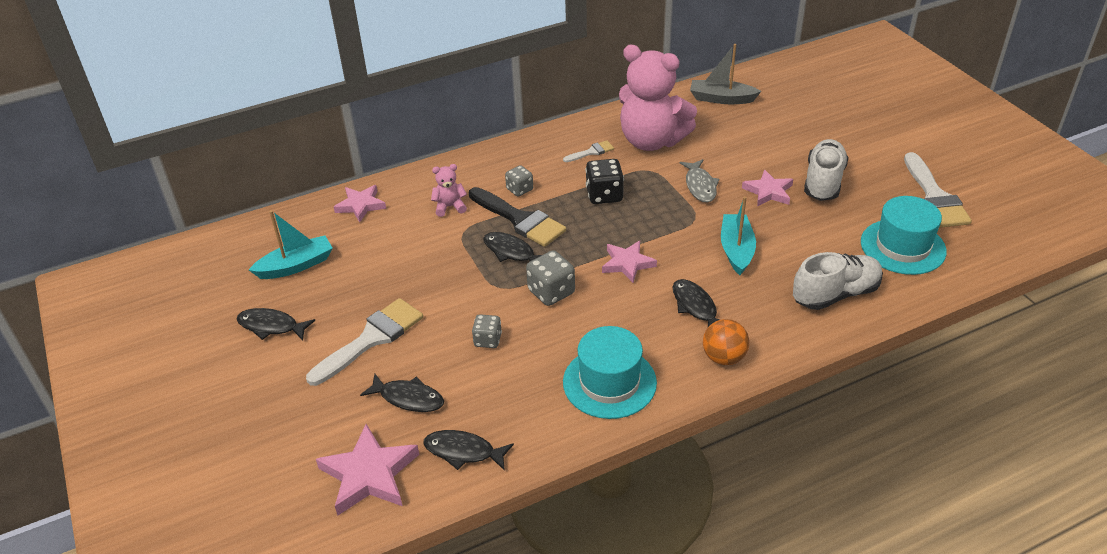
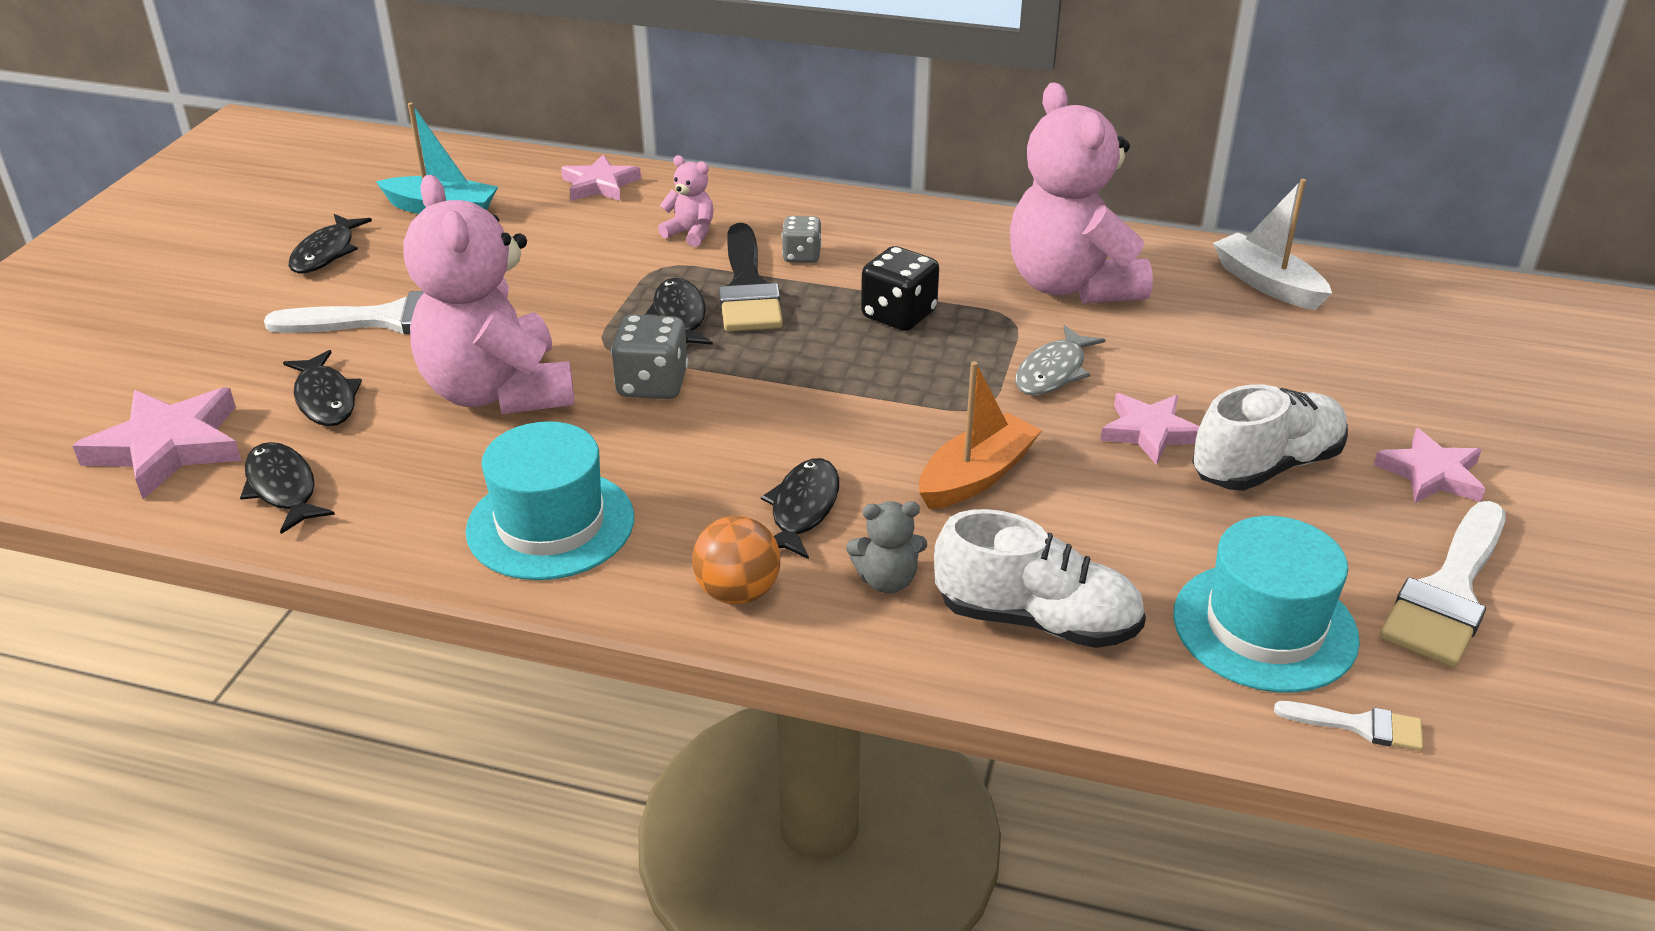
camera: 40 degrees right, 5 degrees down
(271, 326) = (326, 253): black fish -> black fish turned 135 degrees counterclockwise
(487, 340) = (498, 392): grey dice -> pink teddy bear
(591, 152) = (963, 259): white brush -> white brush (1359, 726)
(627, 263) = (798, 407): pink star -> pink star (1431, 474)
(721, 99) = (1267, 284): grey boat -> white boat
(736, 250) = (976, 476): turquoise boat -> orange boat
(767, 314) = (887, 580): none -> grey teddy bear

